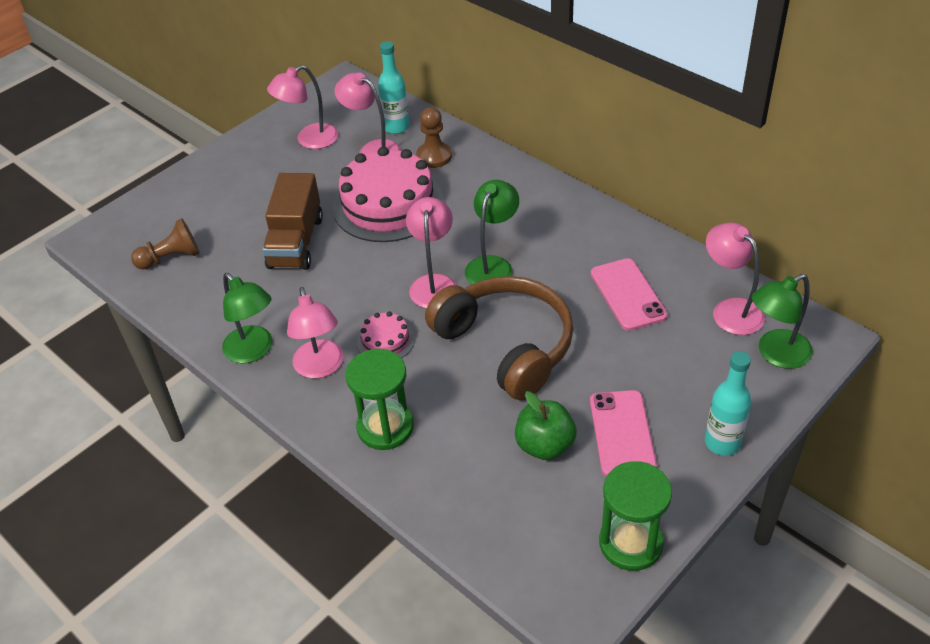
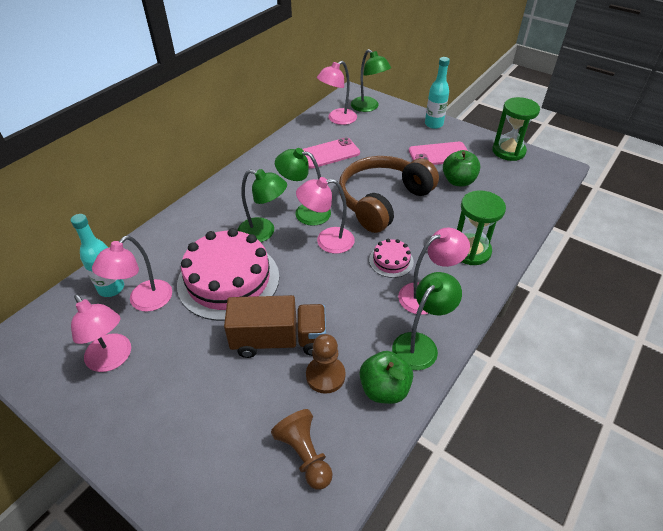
camera: 100 degrees left, 0 degrees up
(212, 315) = (384, 389): none -> green apple
(434, 156) = (165, 257): brown pawn -> brown pawn (325, 375)
(460, 229) = (264, 232): none -> green lamp

